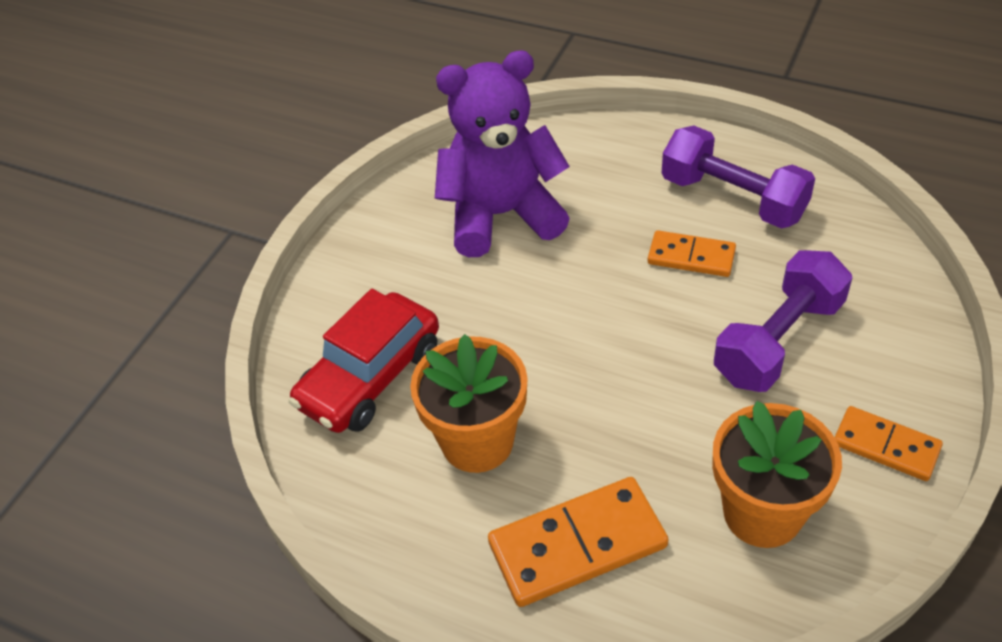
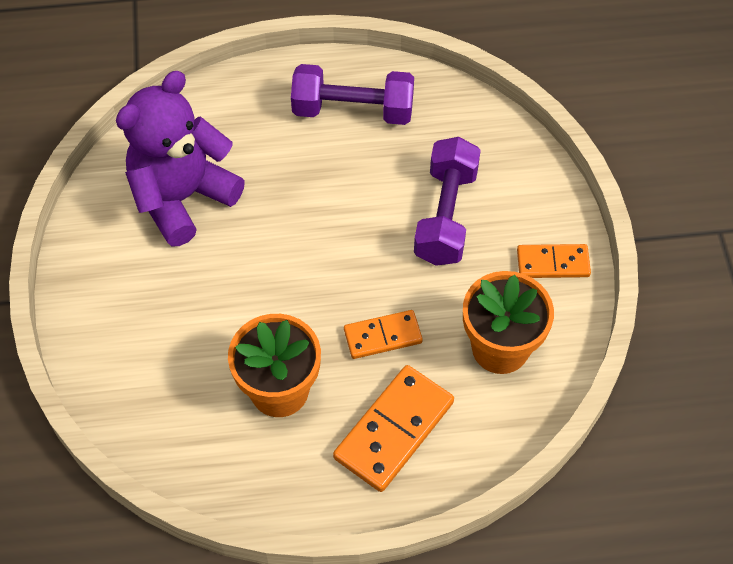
camera: 35 degrees left, 10 degrees up
(370, 377) = (166, 379): red car -> none
(691, 256) = (349, 173): orange domino -> orange domino (382, 336)

